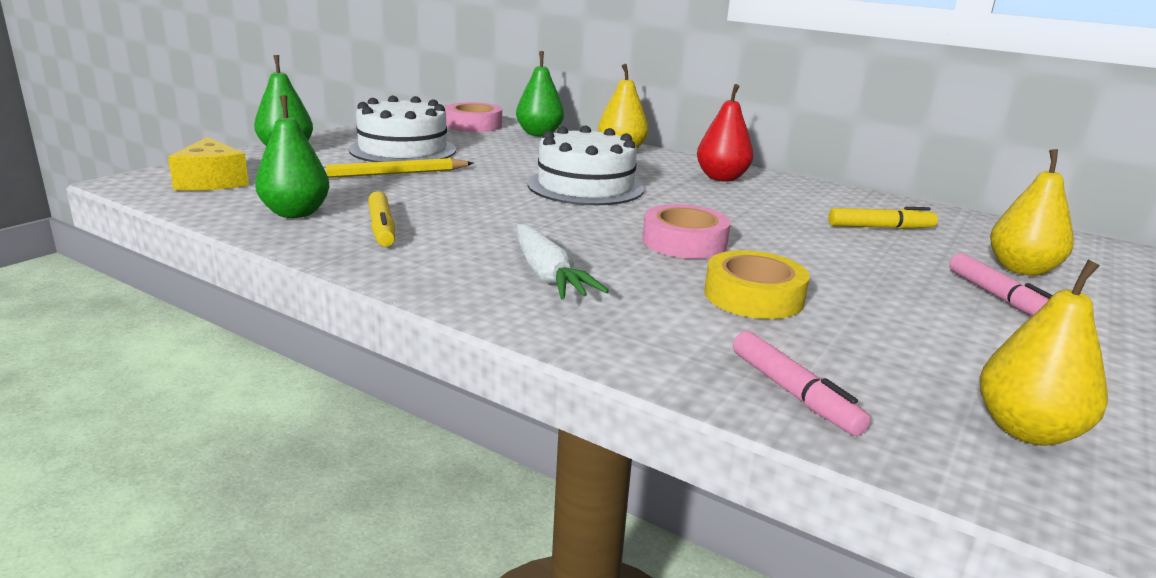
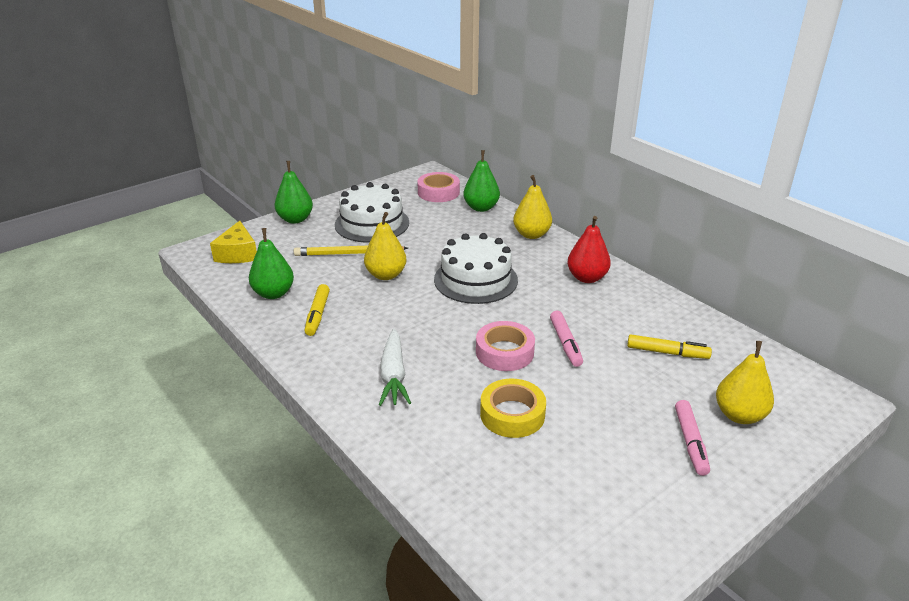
camera: 20 degrees right, 10 degrees up
(793, 393) = (473, 502): pink marker -> pink marker (565, 343)
(1027, 431) = (592, 559): yellow pear -> yellow pear (386, 275)

